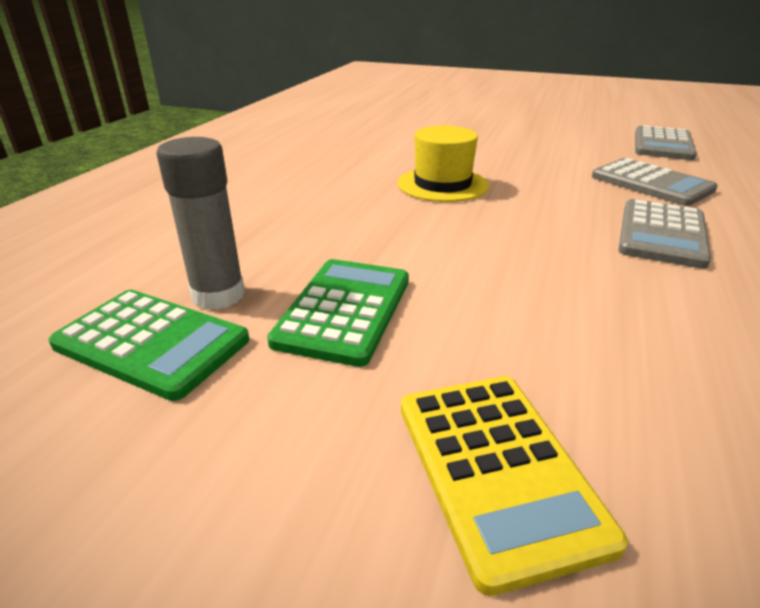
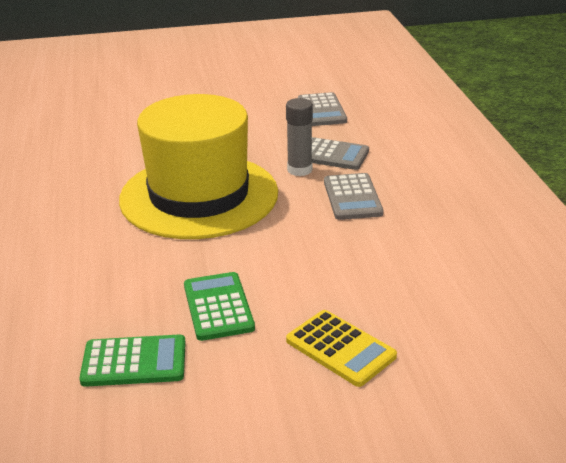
camera: 30 degrees left, 0 degrees up
(218, 295) = (138, 324): grey glue stick -> grey glue stick (299, 170)
(442, 184) = (199, 196): yellow hat -> yellow hat, size x2.32

